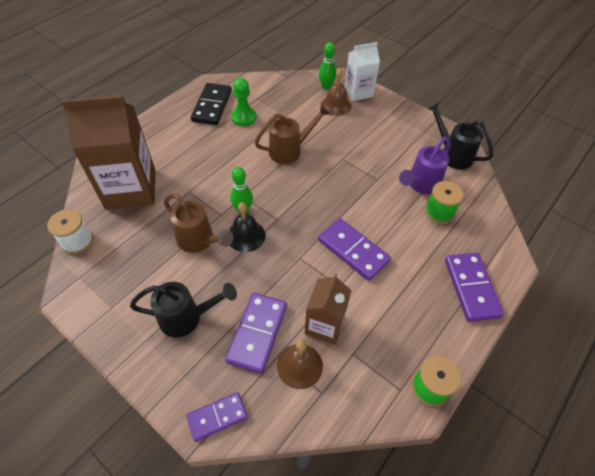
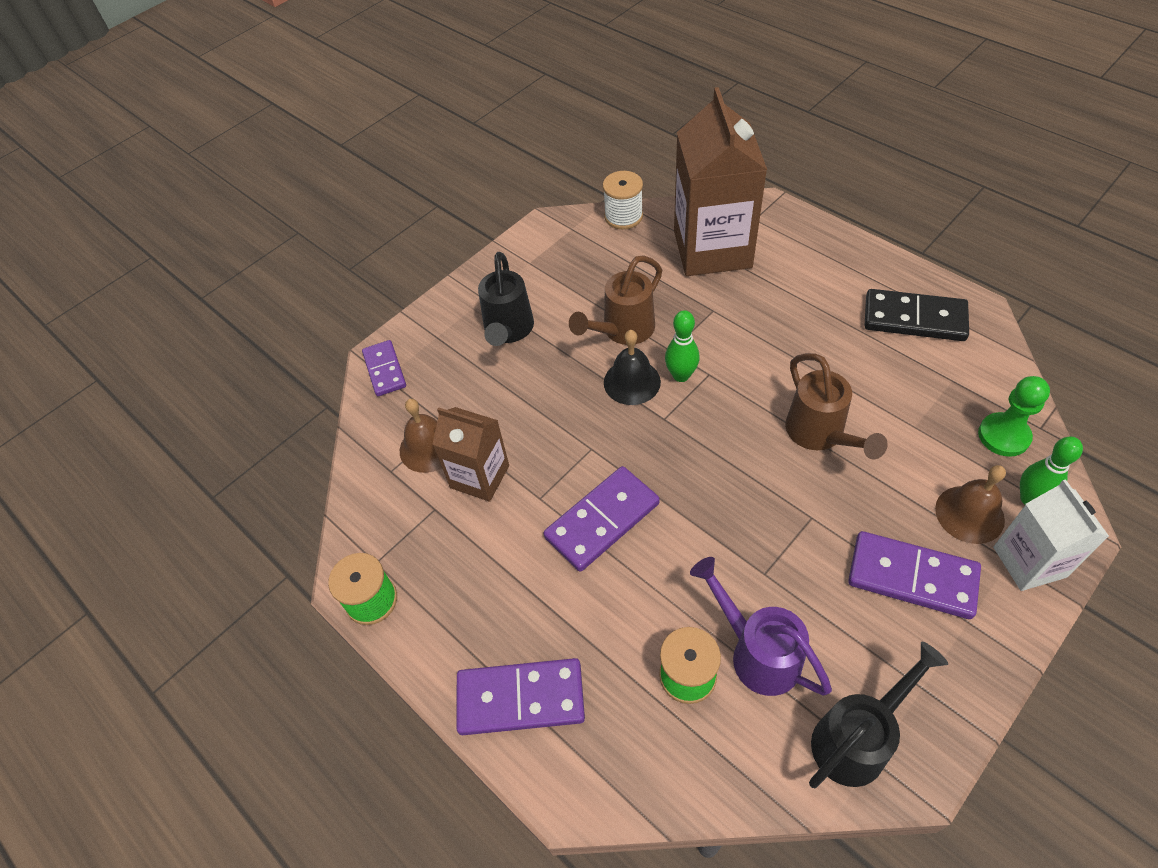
camera: 100 degrees right, 0 degrees up
(244, 117) = (894, 364): green pawn -> green pawn (1003, 436)
(257, 333) = (478, 402): purple domino -> purple domino (912, 577)

